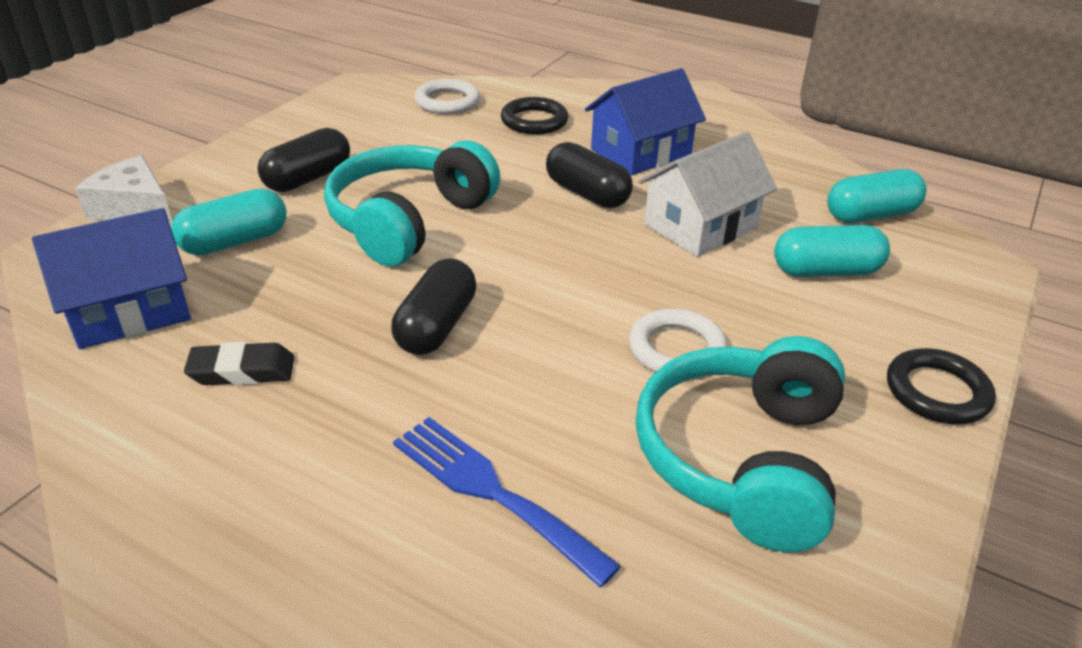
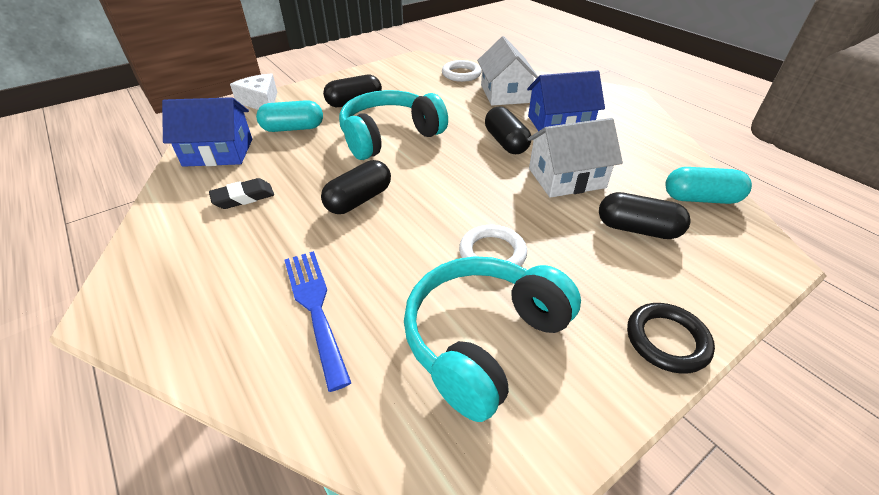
camera: 25 degrees right, 5 degrees up
(242, 371) = (243, 197): black eraser -> black eraser turned 45 degrees counterclockwise
(534, 121) = (504, 93): black ring -> white house
(826, 271) = (637, 229): turquoise capsule -> black capsule

